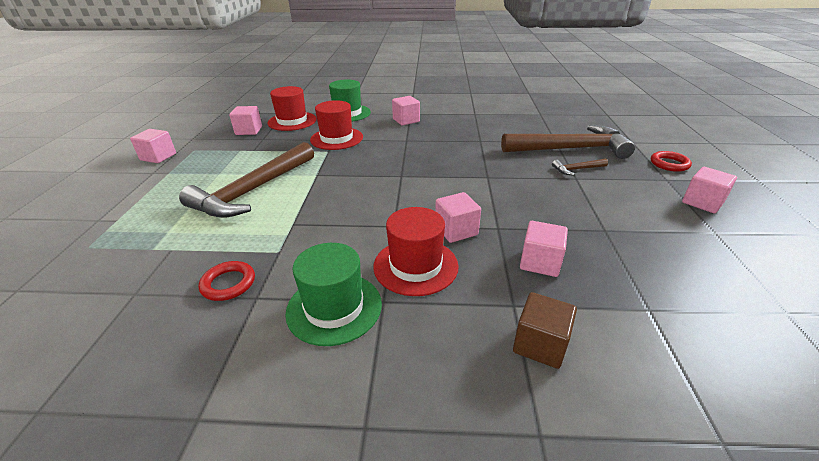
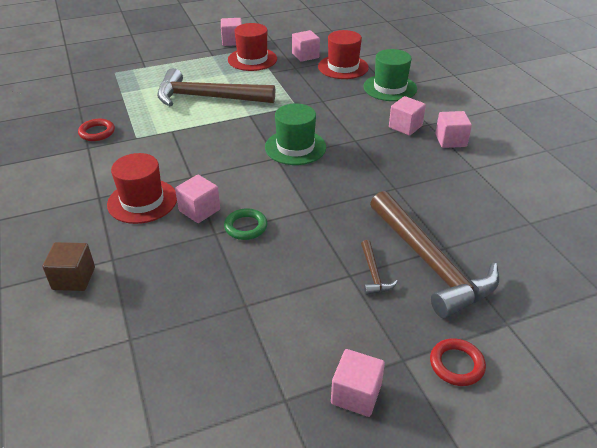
camera: 65 degrees right, 5 degrees up
(334, 308) = (86, 179): green hat -> green hat (295, 147)
(336, 138) = (325, 101): red hat -> red hat (252, 59)
(496, 210) = (246, 227): none -> green ring
(540, 262) = (172, 266): pink cube -> pink cube (450, 140)
(576, 169) = (373, 274): brown hammer -> brown hammer turned 150 degrees counterclockwise

